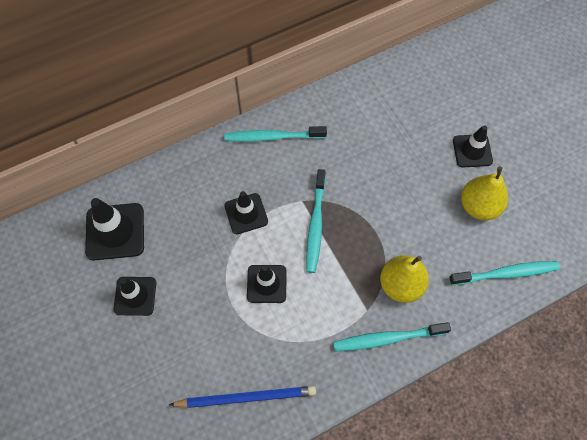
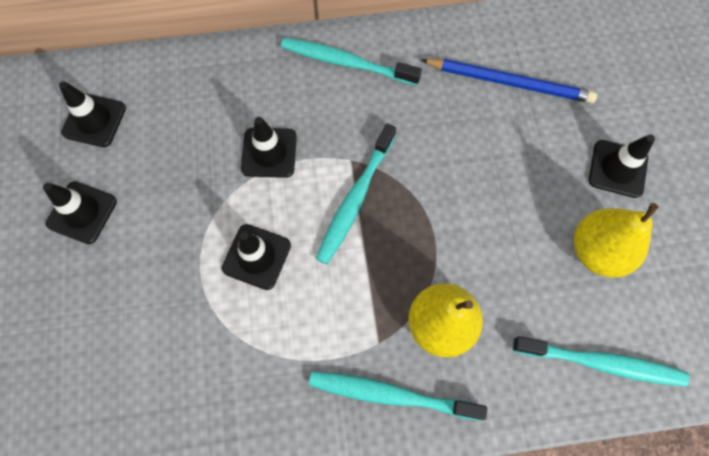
camera: 20 degrees right, 5 degrees up
(115, 231) = (94, 120): black traffic cone -> black traffic cone, size x0.66
(246, 397) = (163, 403): blue pencil -> blue pencil (509, 82)

